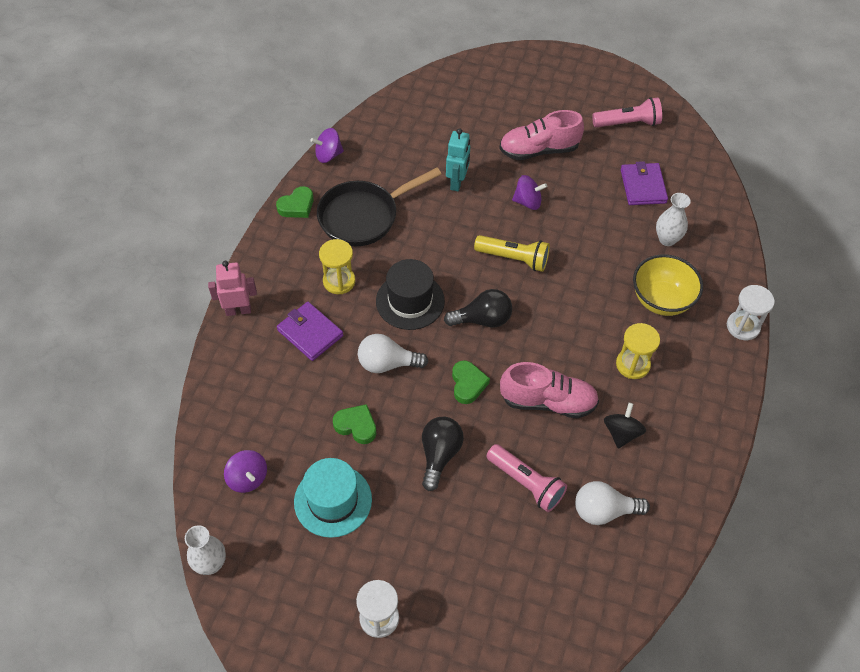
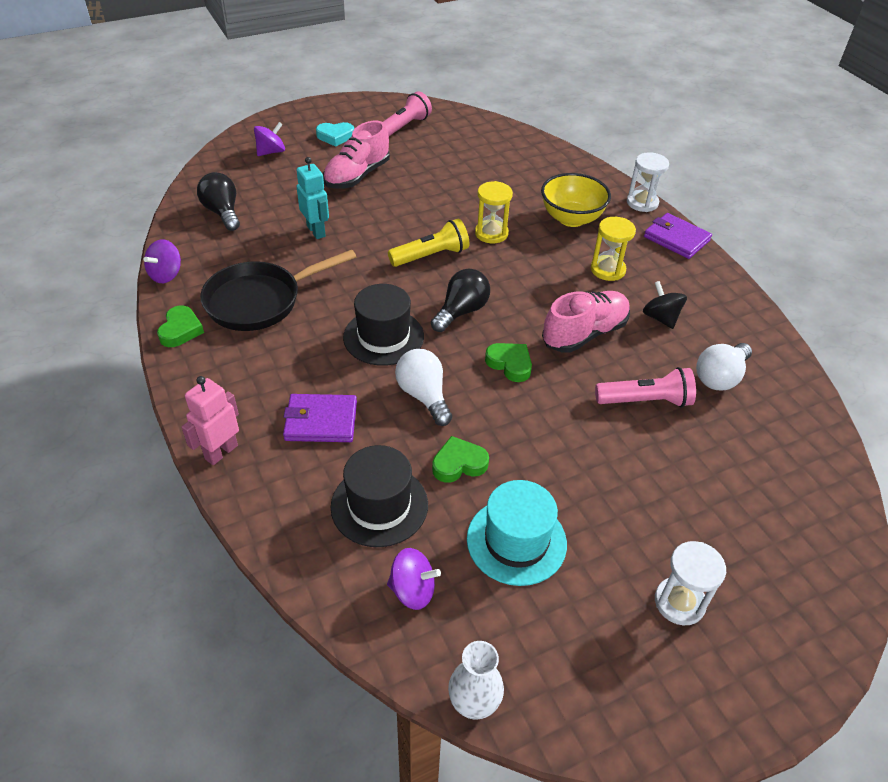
camera: 45 degrees left, 10 degrees down
(284, 414) = (379, 505): none -> black hat
(339, 281) = (298, 363): yellow hourglass -> yellow hourglass (491, 233)
(363, 216) = (259, 301): black pan -> black pan turned 45 degrees clockwise
(387, 363) = (424, 396): white light bulb -> white light bulb turned 105 degrees clockwise
(439, 455) = (556, 432): black light bulb -> black light bulb (223, 212)
(528, 202) = (392, 213): purple spinning top -> purple spinning top (271, 152)
(563, 100) = (335, 136): none -> turquoise heart
(643, 186) = (465, 159): purple wallet -> purple wallet (676, 239)
(667, 239) = (525, 181): white vase -> none

